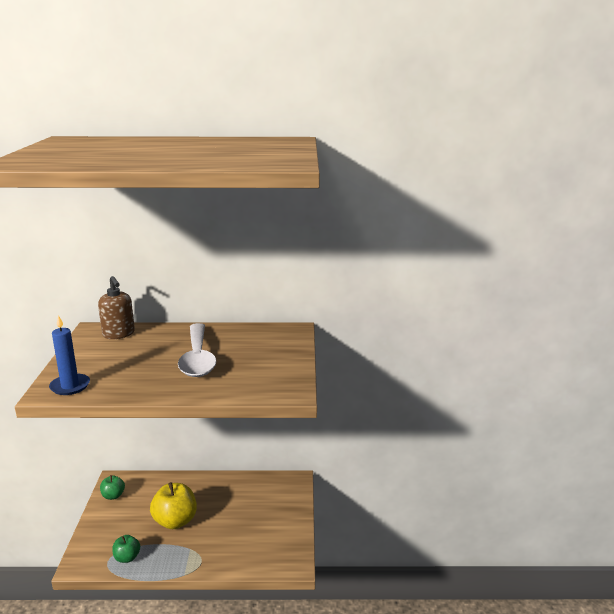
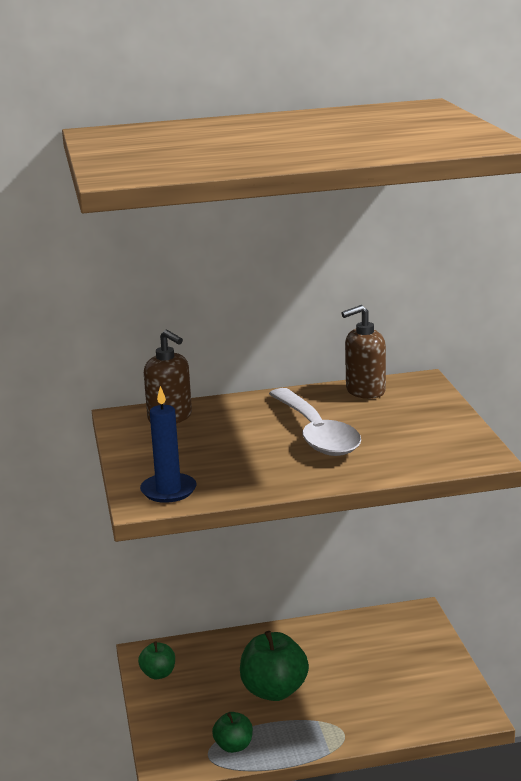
camera: 10 degrees left, 0 degrees up
(175, 521) = (274, 691): yellow apple -> green apple
(254, 332) = (365, 391): none -> brown soap dispenser

